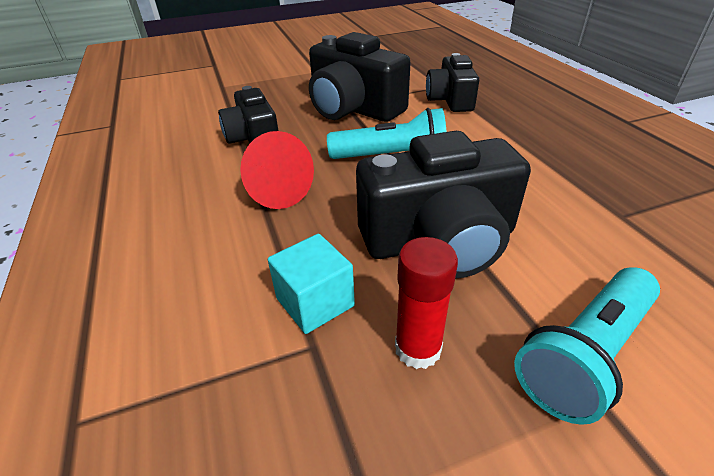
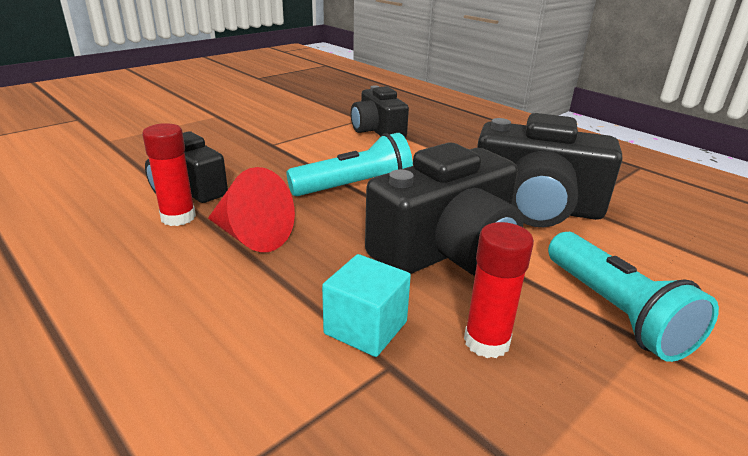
camera: 25 degrees left, 10 degrees down
(231, 163) = (178, 217): none -> red glue stick
(353, 109) = (284, 148): black camera -> black camera (535, 207)
(585, 355) = (615, 312): turquoise flashlight -> turquoise flashlight turned 45 degrees counterclockwise

